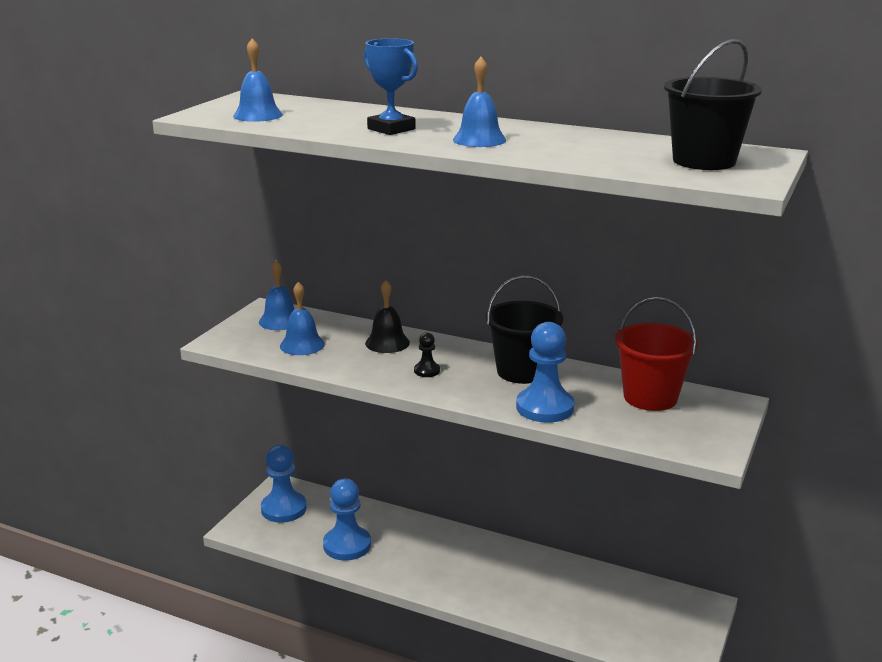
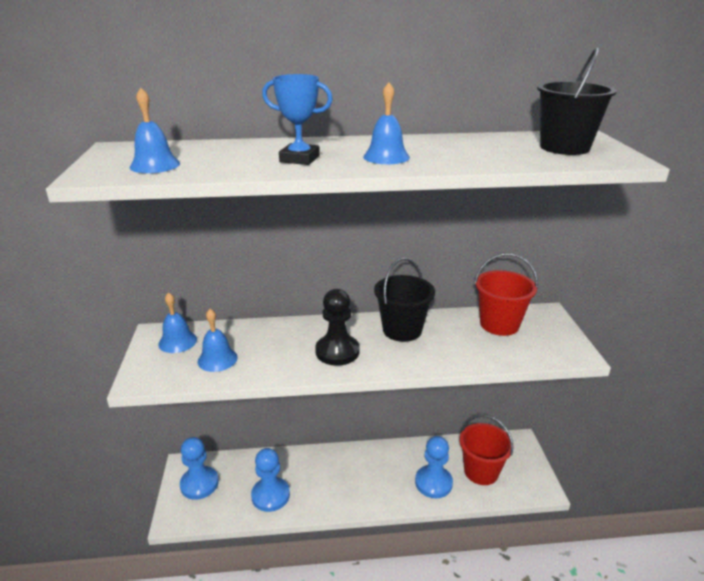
camera: 30 degrees left, 5 degrees up
(387, 343) = (284, 335): black bell -> none
(427, 371) = (337, 351): black pawn -> black pawn, size x2.07
(545, 407) = (447, 356): blue pawn -> blue pawn (433, 483)
(617, 615) = (481, 471): none -> red bucket

